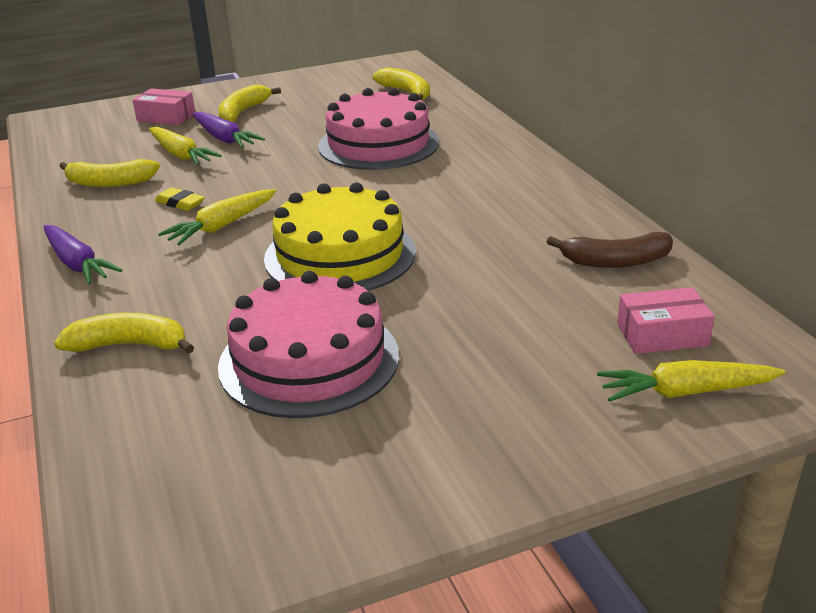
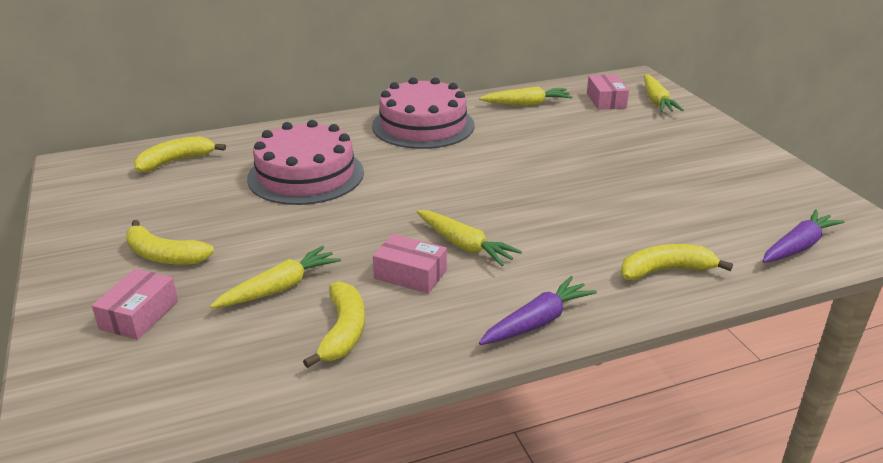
camera: 90 degrees left, 0 degrees up
(129, 345) = (665, 270): yellow banana -> yellow banana turned 75 degrees clockwise
(180, 203) = (410, 274): yellow eraser -> pink box
(224, 139) = (245, 262): purple carrot -> purple carrot (798, 246)
(309, 360) = (661, 197): pink cake -> pink cake (423, 125)
(340, 255) = (519, 189): yellow cake -> none
(615, 261) = (527, 104): brown banana -> yellow carrot

